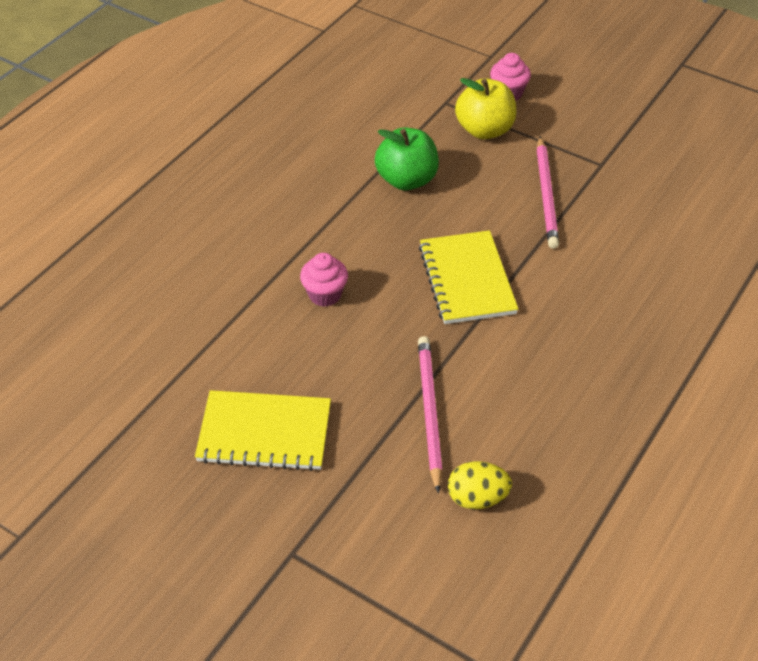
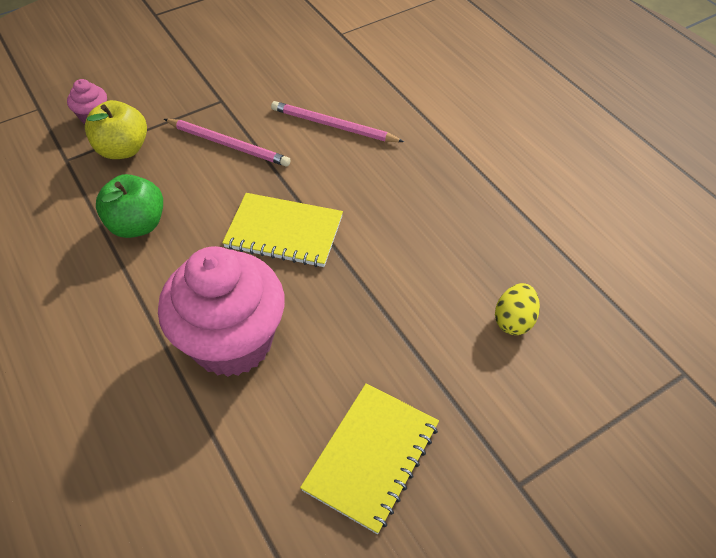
camera: 65 degrees left, 5 degrees up
(325, 295) = (232, 342): pink cupcake -> pink cupcake, size x2.38
(429, 412) = (412, 317): pink pencil -> pink pencil (334, 126)

